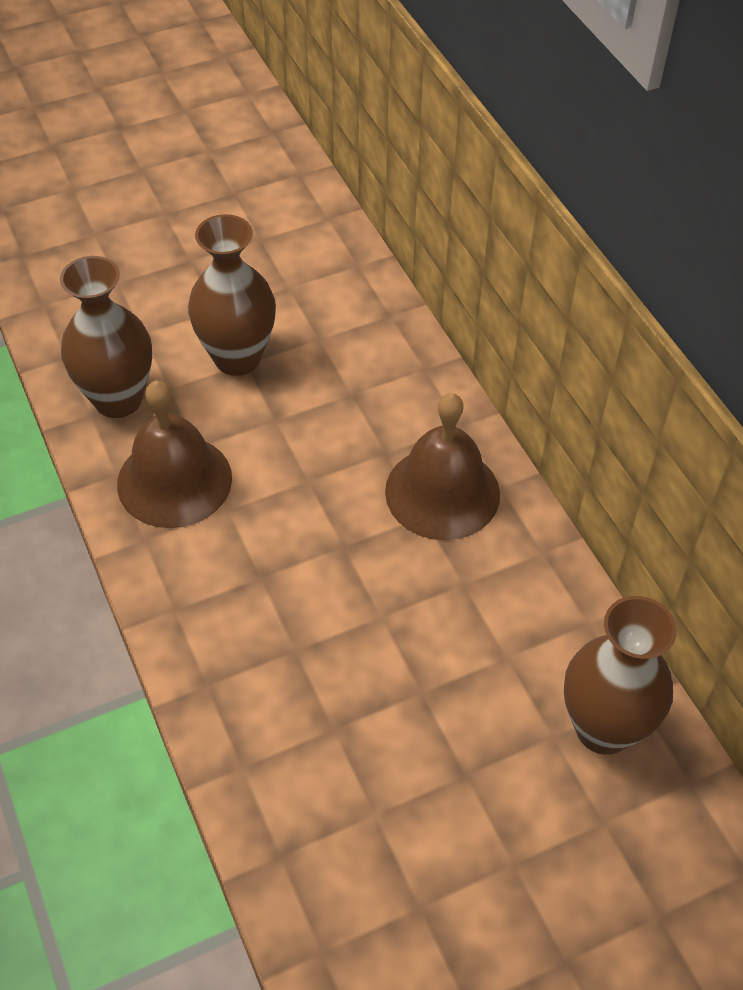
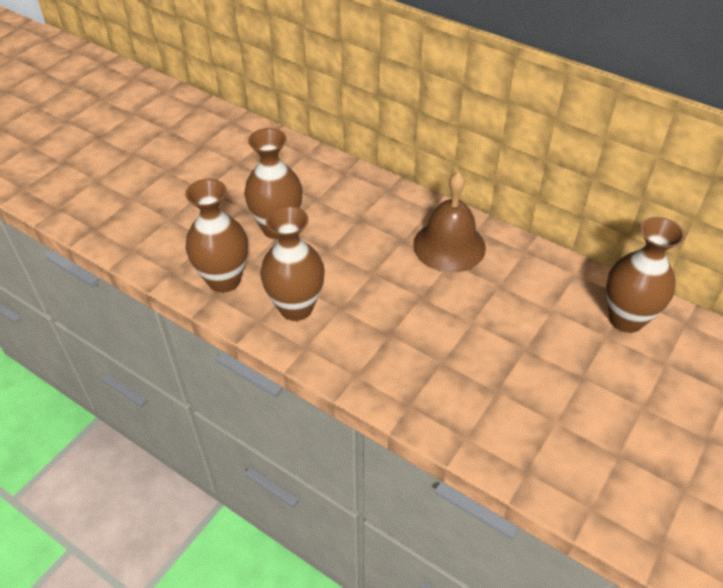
camera: 30 degrees left, 5 degrees down
(174, 480) = (296, 307): brown bell -> brown vase

